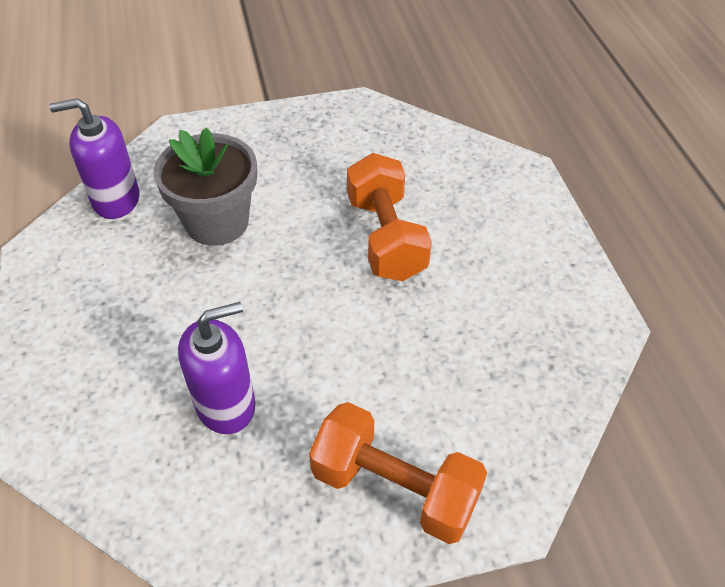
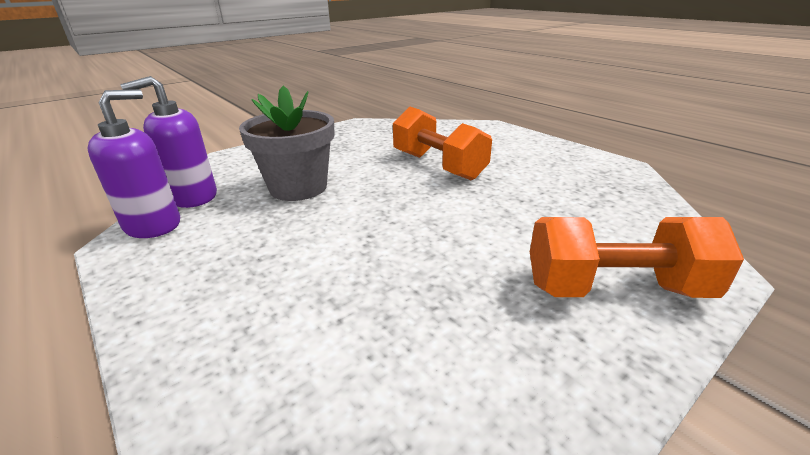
camera: 25 degrees left, 20 degrees down
(226, 405) = (405, 287): purple soap dispenser -> purple soap dispenser (153, 225)

